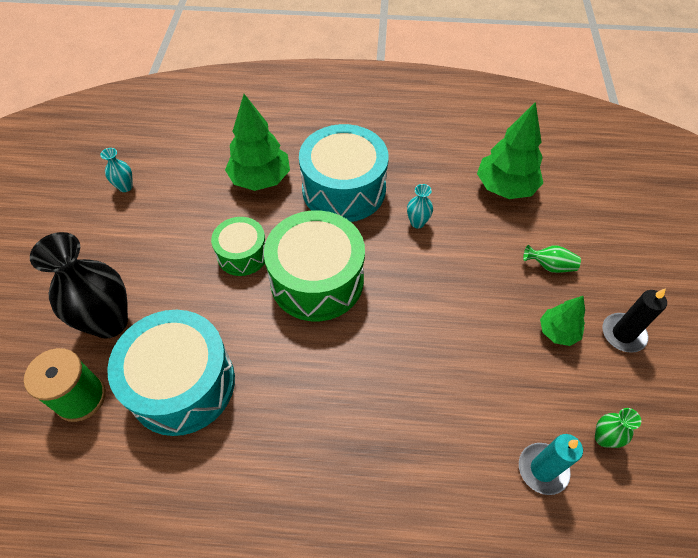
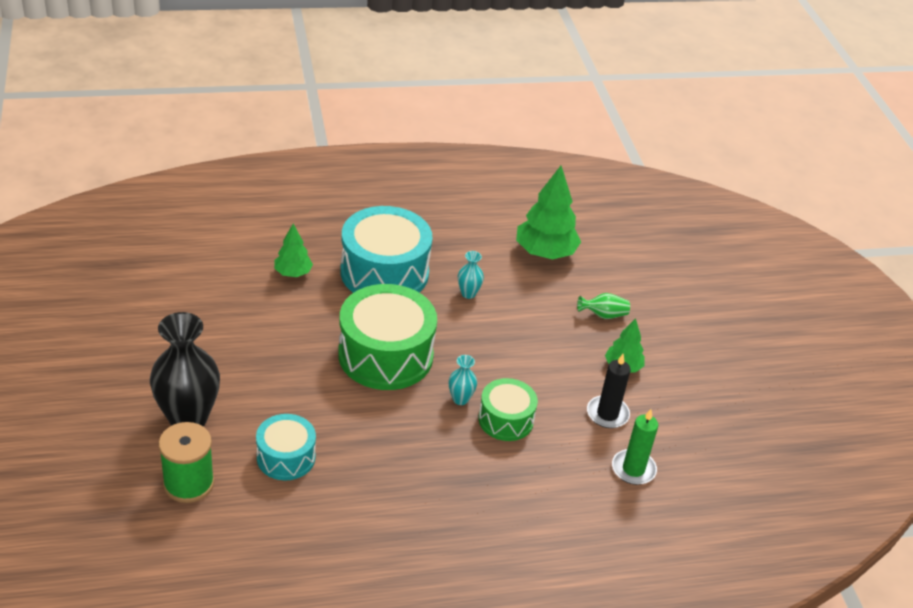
camera: 20 degrees left, 15 degrees down
(125, 187) = (146, 297): turquoise vase -> turquoise vase (460, 399)
(182, 384) = (286, 457): turquoise drum -> turquoise drum, size x0.56
(242, 254) = (301, 343): green drum -> green drum (506, 420)
(260, 179) = (293, 273): green tree -> green tree, size x0.57
(542, 469) = (633, 469): turquoise candle -> green candle
(603, 438) = (678, 439): green vase -> none
(623, 334) = (680, 360): black candle -> black candle (607, 414)

